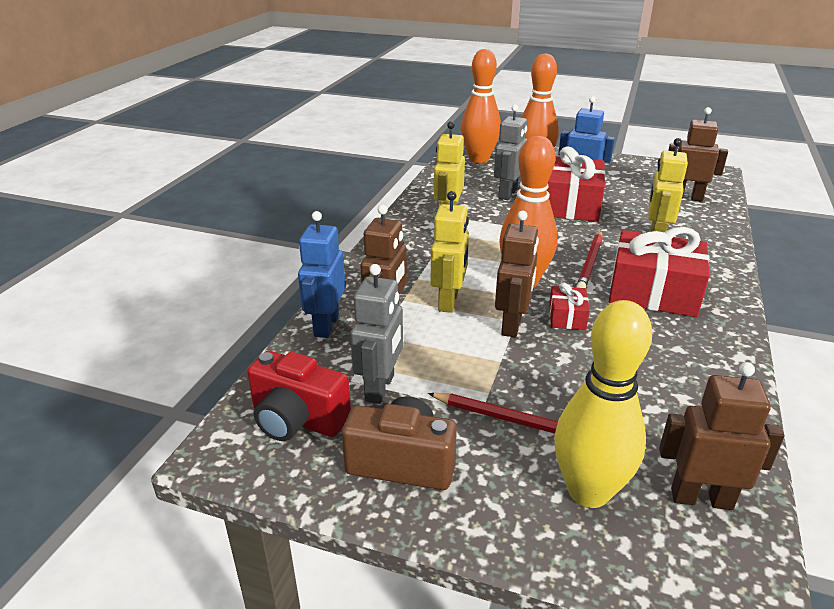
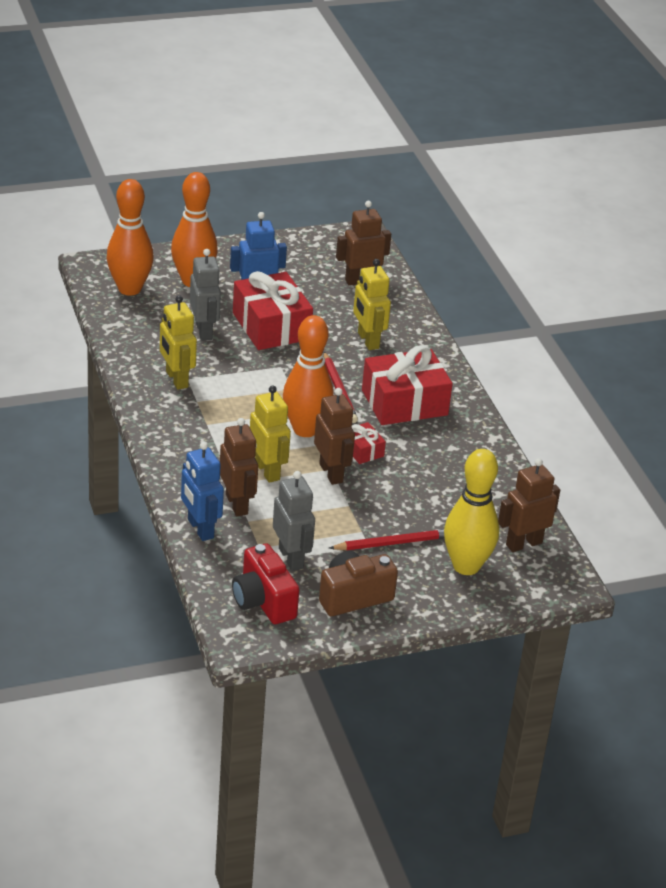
camera: 40 degrees left, 5 degrees up
(297, 420) = (263, 601): red camera -> red camera turned 75 degrees clockwise

